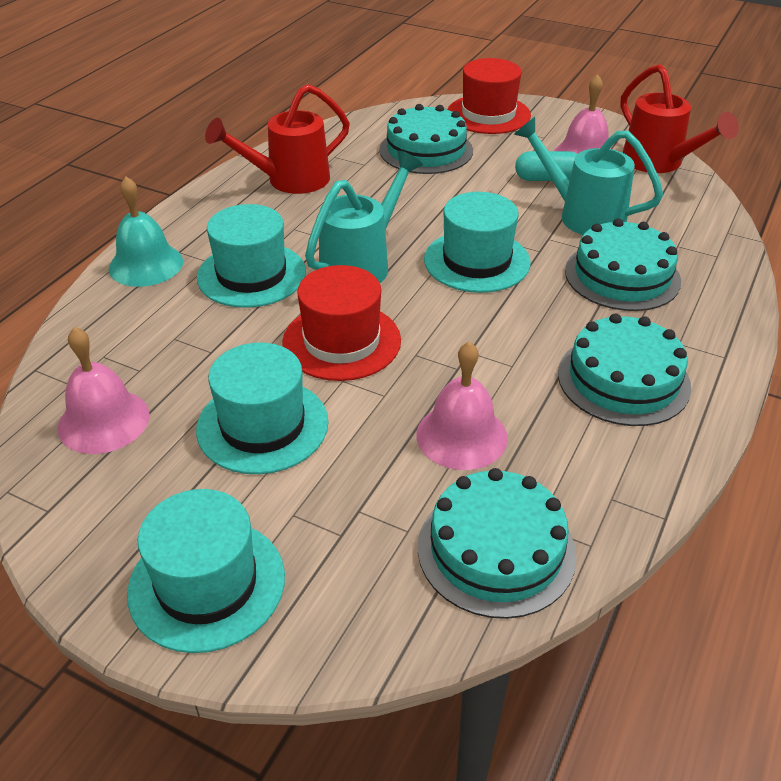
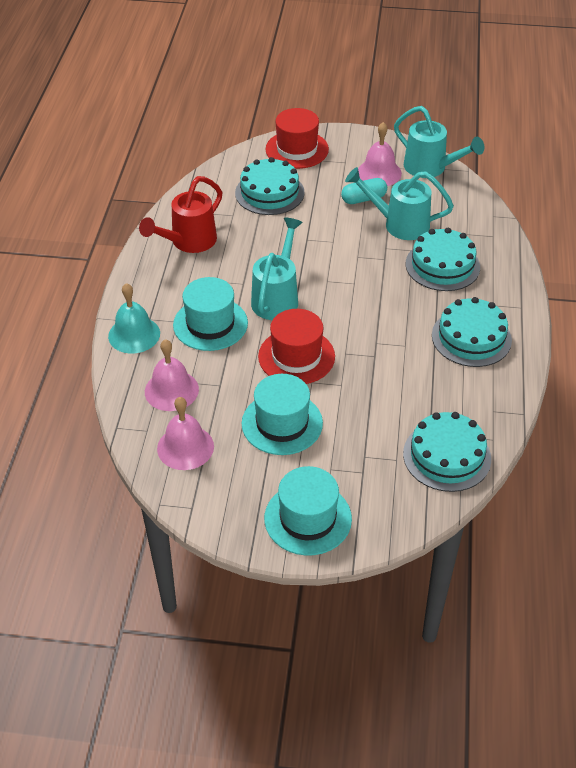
camera: 20 degrees left, 5 degrees up
(461, 436) = (398, 397): pink bell -> pink bell (171, 390)
(477, 261) = (349, 277): turquoise hat -> none
(658, 163) = (430, 168): red watering can -> turquoise watering can

